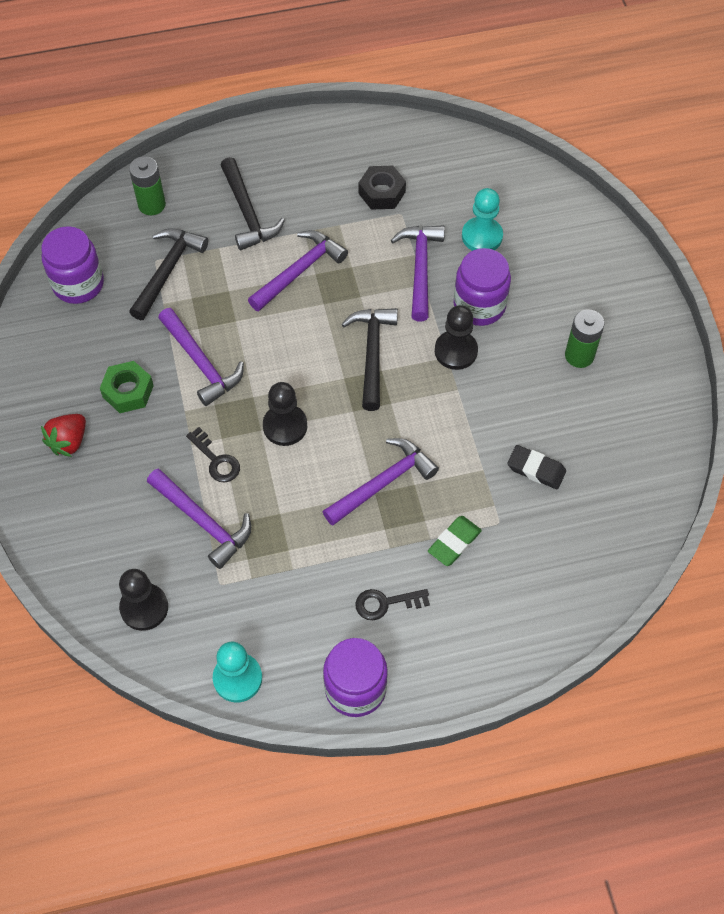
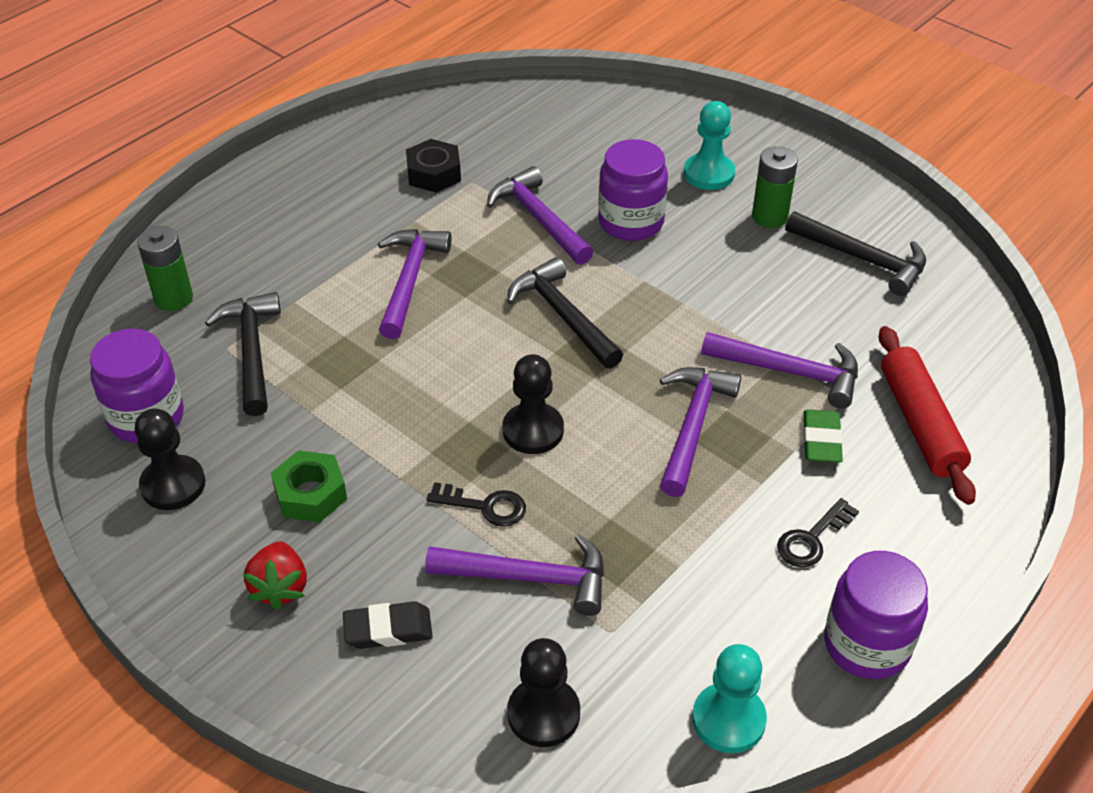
camera: 35 degrees left, 15 degrees down
(201, 363) = (376, 420): purple hammer -> purple hammer (789, 372)
(247, 213) = (299, 255): black hammer -> black hammer (862, 259)
(456, 351) = (647, 271): black pawn -> black pawn (173, 485)
(482, 236) = (574, 164): turquoise pawn -> turquoise pawn (709, 174)
(530, 571) = (920, 423): none -> red rolling pin
(536, 469) = (831, 331): black eraser -> black eraser (388, 629)

